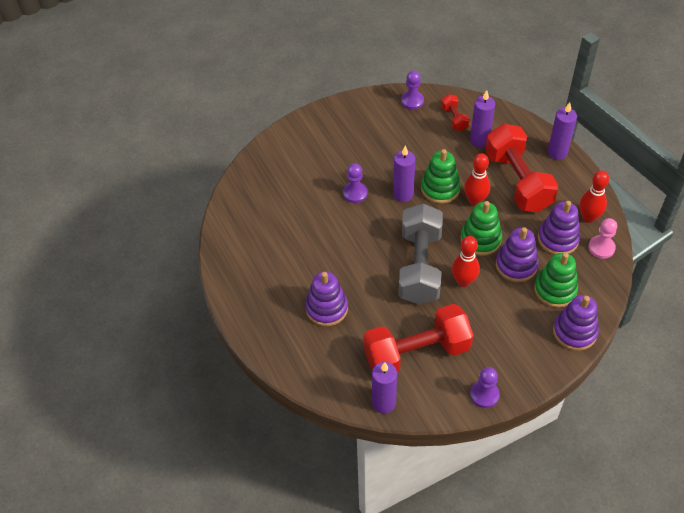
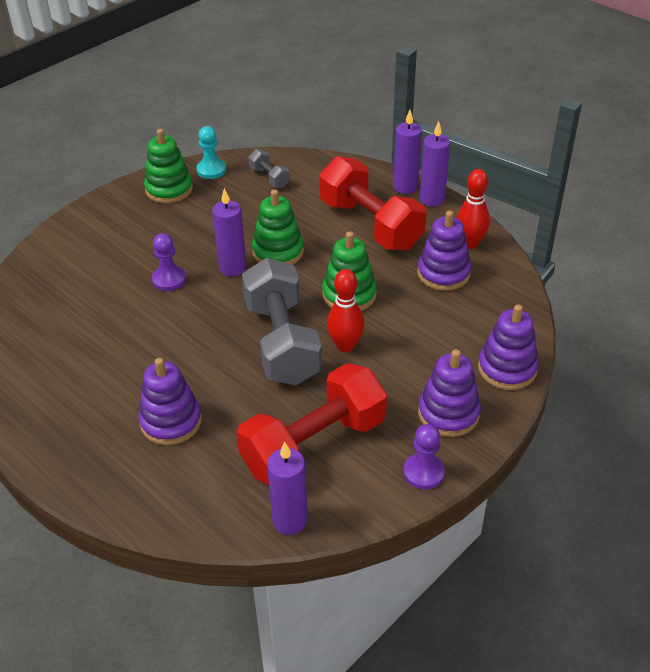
camera: 20 degrees left, 10 degrees down
(412, 101) = (211, 170): purple pawn -> turquoise pawn
(454, 118) = (269, 178): red dumbbell -> grey dumbbell
(475, 200) = (326, 255): red bowling pin -> none
(479, 140) = (308, 193): purple candle -> purple candle (432, 199)
(516, 265) = (404, 312): purple stacking toy -> purple stacking toy (448, 413)
(555, 290) = (463, 328): green stacking toy -> green stacking toy (169, 189)
(601, 248) = (498, 271): pink pawn -> none

